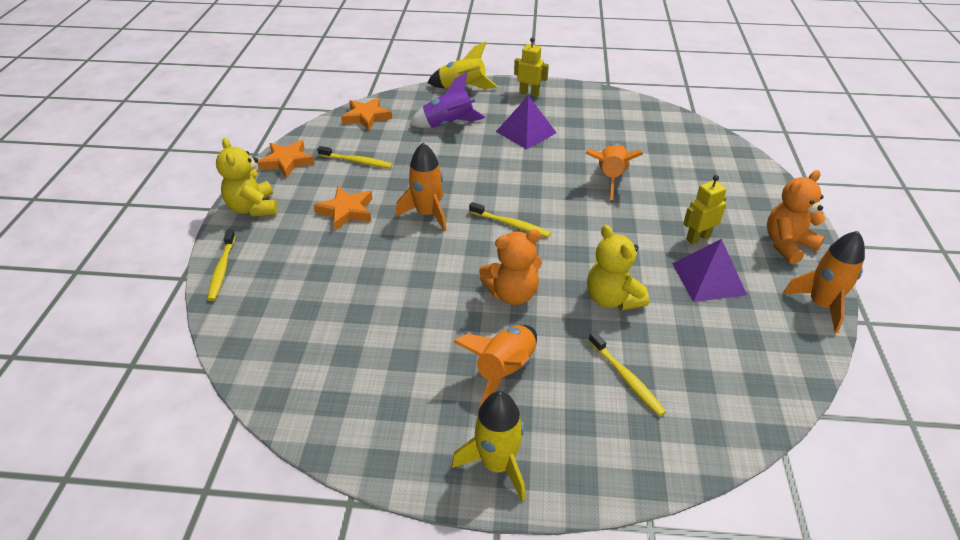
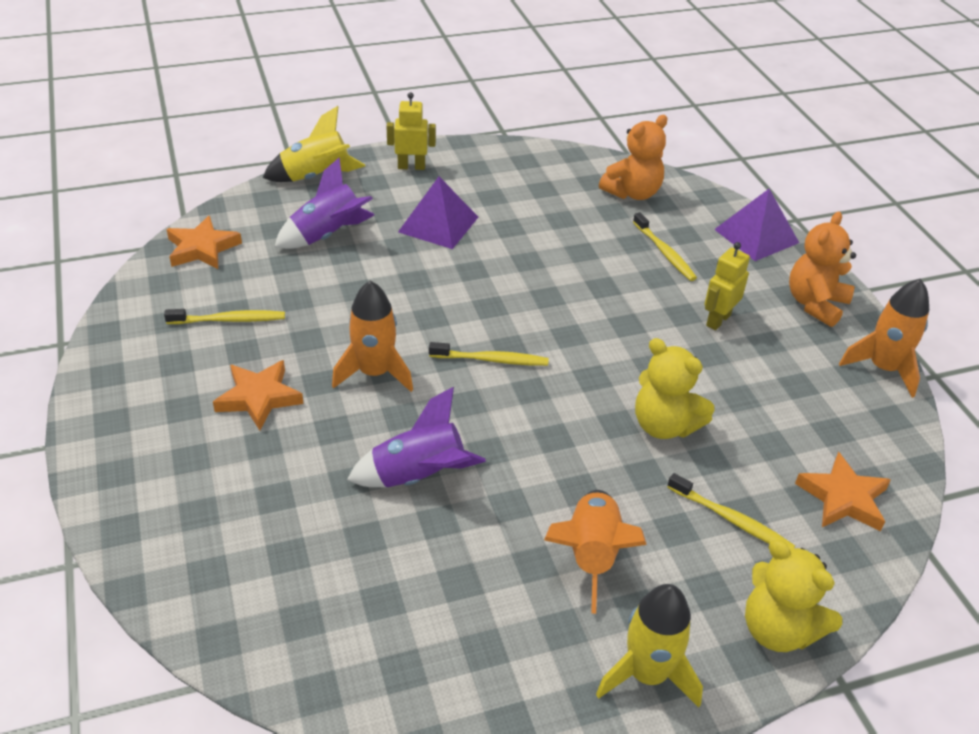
camera: 25 degrees left, 0 degrees up
(222, 269) = (126, 533): yellow toothbrush -> yellow toothbrush (664, 252)
(253, 208) = (115, 429): yellow teddy bear -> yellow teddy bear (778, 629)
(287, 162) = (123, 345): orange star -> orange star (843, 498)
(417, 285) = (418, 477): none -> purple rocket
(512, 294) = (545, 453): orange teddy bear -> orange teddy bear (632, 193)
(610, 178) = (578, 265): orange rocket -> none
(708, 278) = (755, 369): purple pyramid -> purple pyramid (756, 236)

